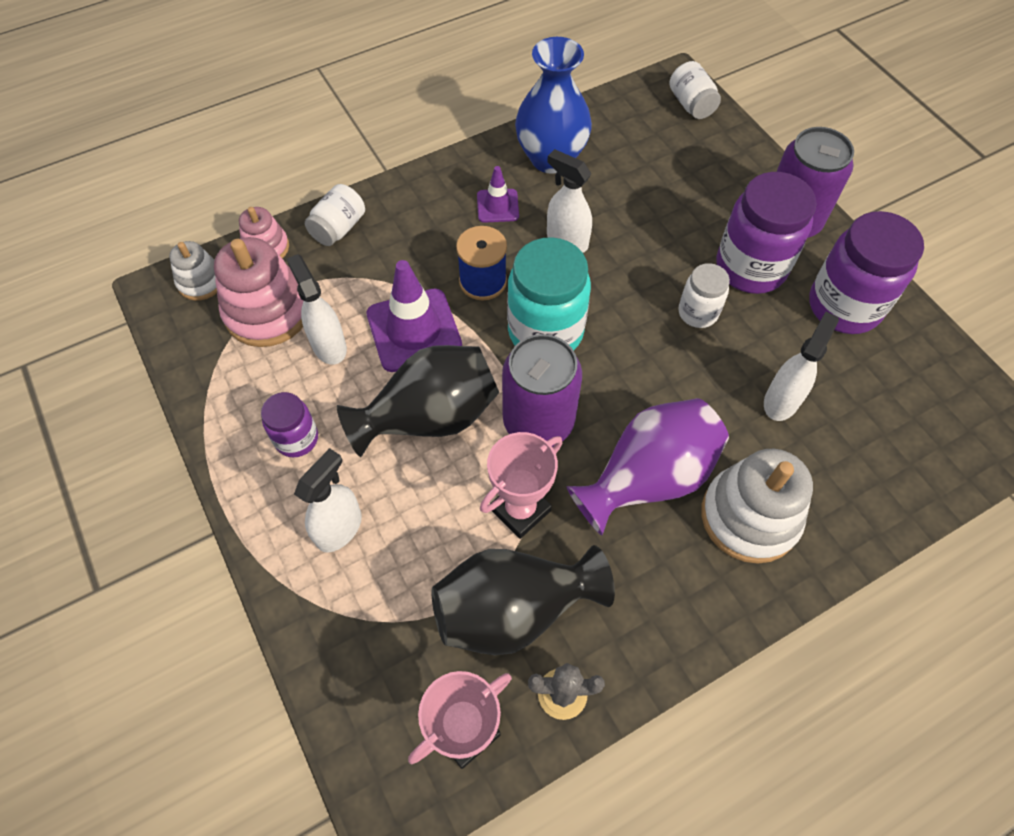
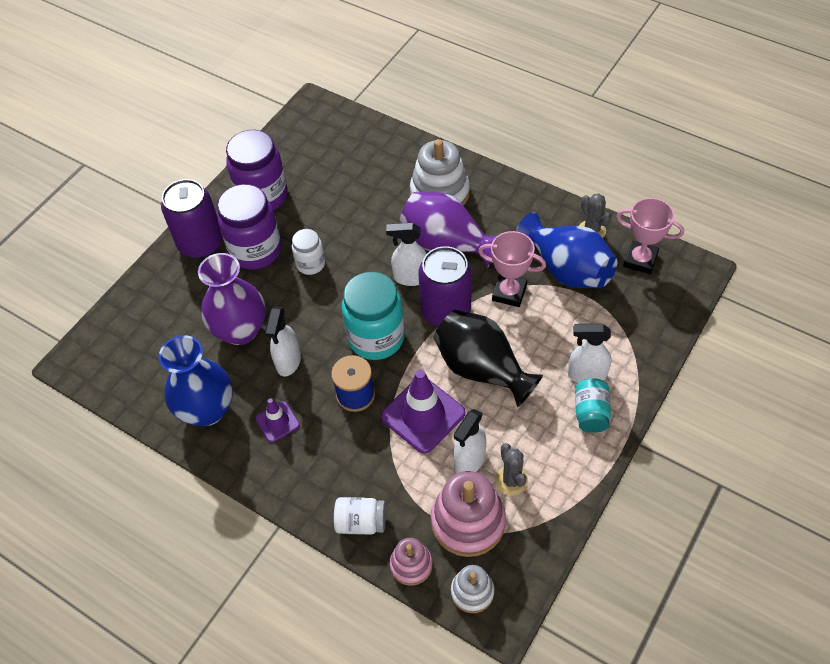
camera: 115 degrees left, 5 degrees down
(277, 372) = (511, 480): none -> grey cactus
(289, 501) = (591, 413): none -> turquoise jar
(296, 439) = (549, 435): purple jar -> none
(514, 609) = (566, 269): black vase -> blue vase
(636, 215) = (240, 330): none -> purple vase
(691, 104) = (100, 342): white jar -> none
(781, 401) = (354, 203): white spray bottle -> white spray bottle (411, 277)

